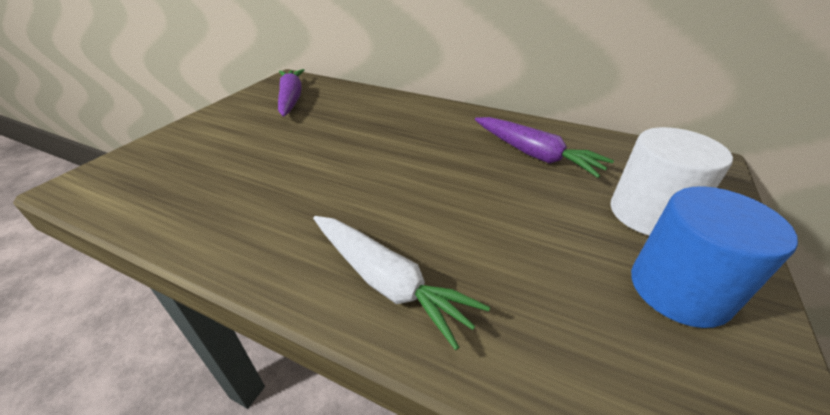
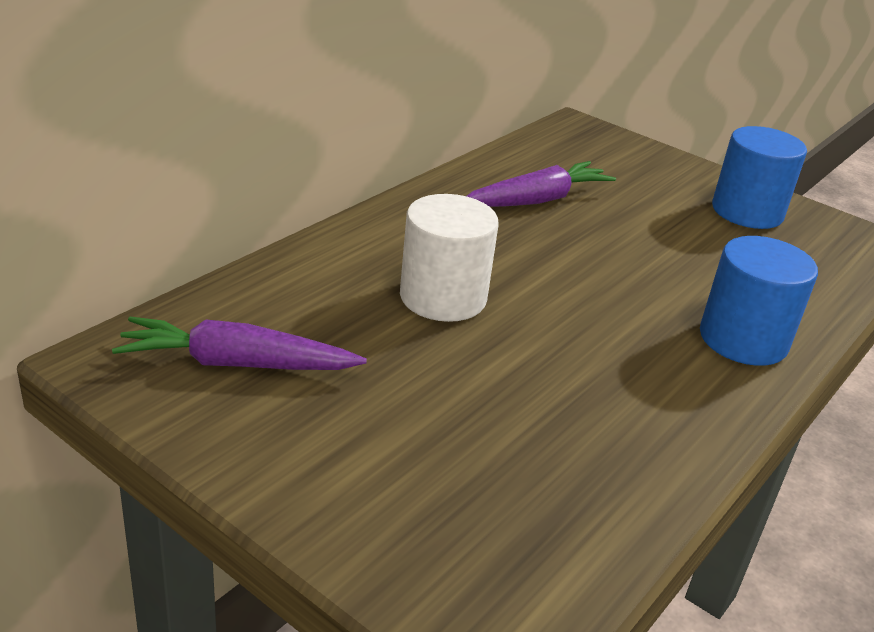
camera: 80 degrees left, 5 degrees down
(387, 282) = (743, 340): white carrot -> blue cylinder
(648, 214) = (655, 185): white cylinder -> white cylinder (443, 297)

